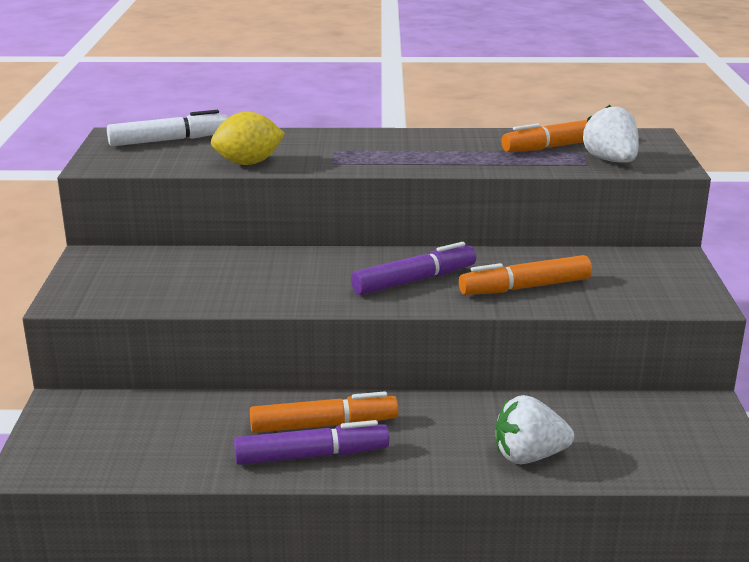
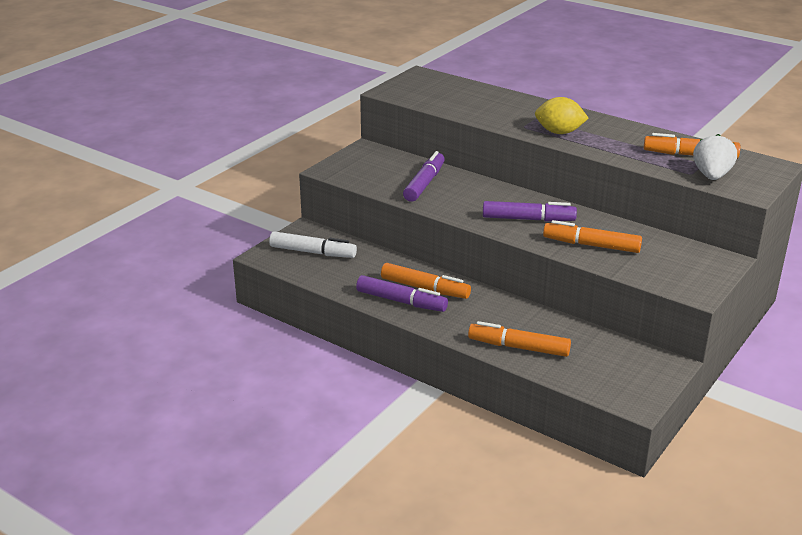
camera: 35 degrees right, 5 degrees up
(169, 140) = (446, 85): white marker -> white marker (313, 252)
(228, 277) = (424, 183): none -> purple marker
(248, 163) = (473, 113): yellow lemon -> yellow lemon (559, 132)
(529, 456) = (518, 347): white strawberry -> orange marker

